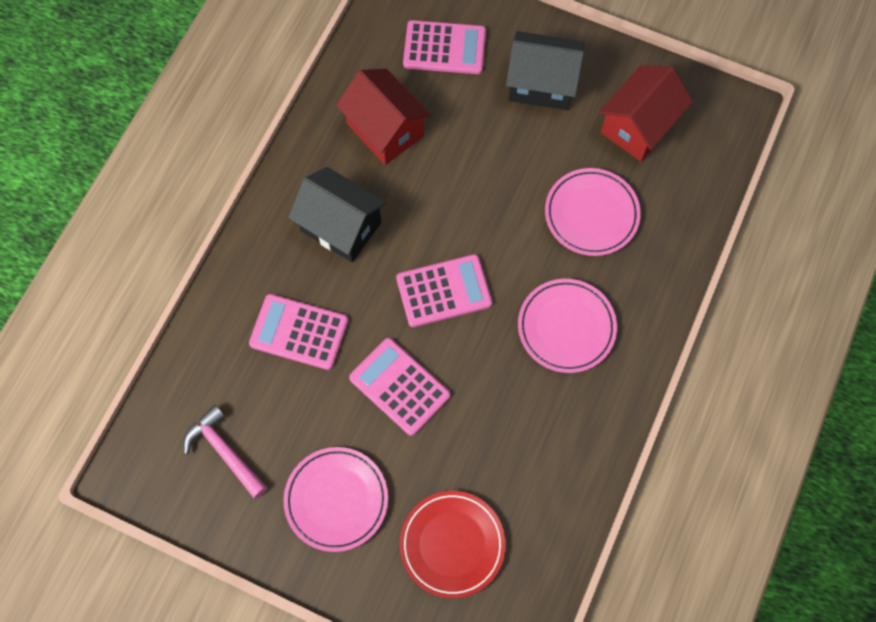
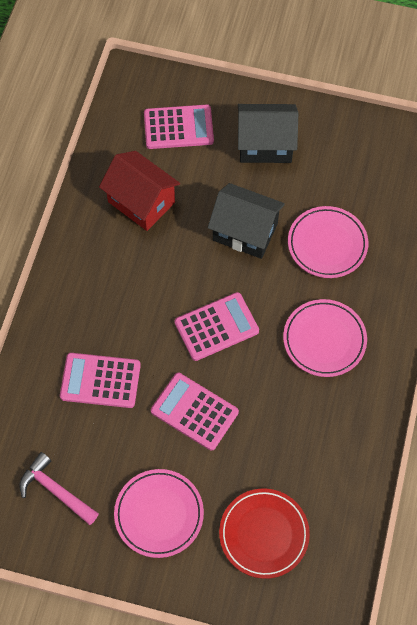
camera: 10 degrees left, 5 degrees down
(340, 226) = (119, 288): black house -> black house (245, 232)
(638, 126) = (352, 167): red house -> none

